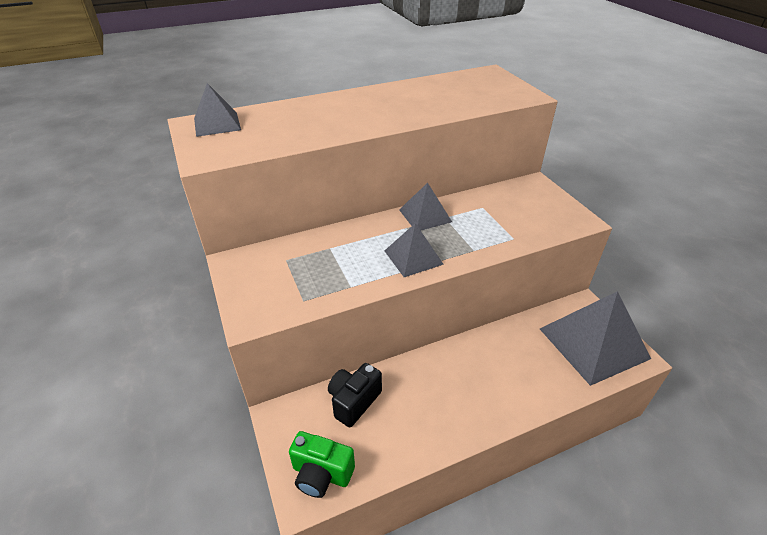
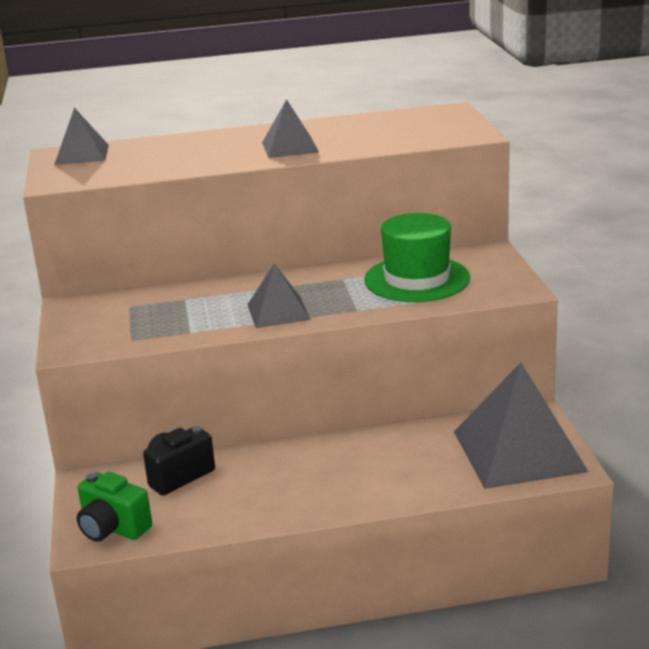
camera: 15 degrees right, 15 degrees down
(425, 215) = (318, 276): grey pyramid -> grey pyramid (290, 147)
(500, 214) = (417, 279): none -> green hat

